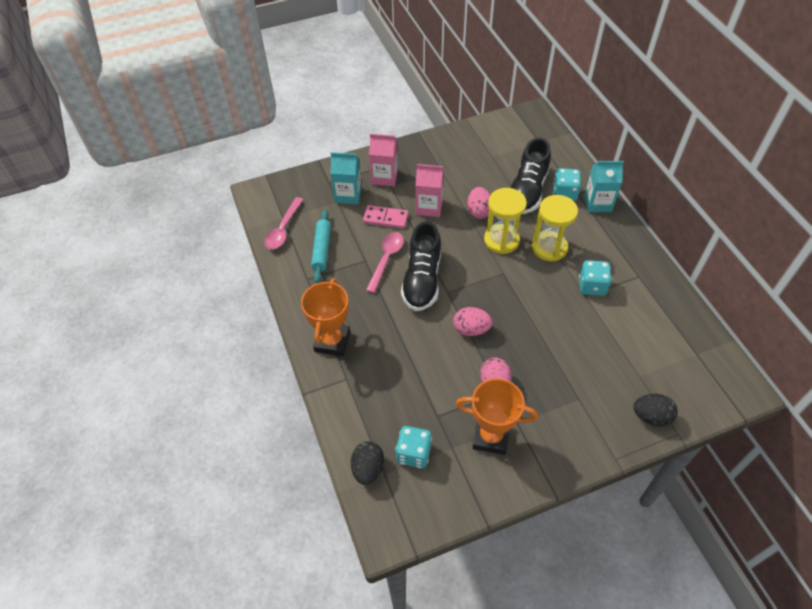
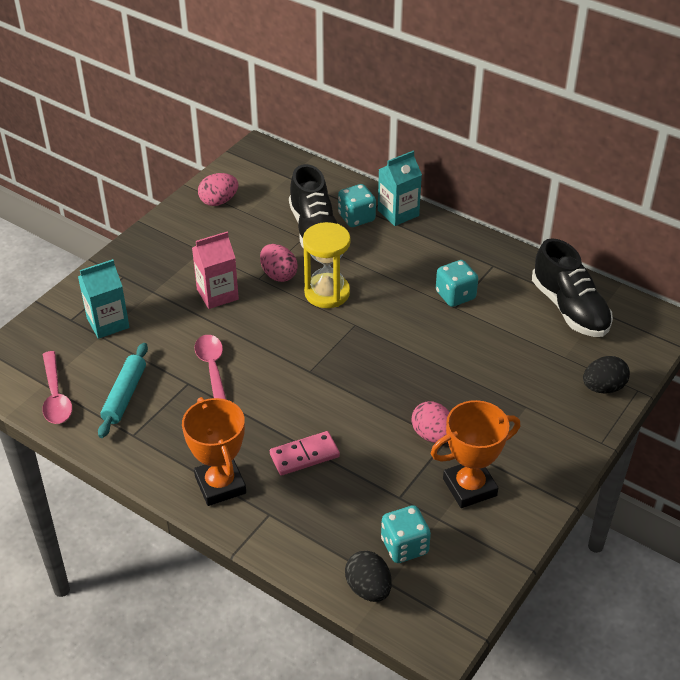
camera: 35 degrees left, 10 degrees down
(322, 249) = (125, 395): turquoise rolling pin -> turquoise rolling pin turned 45 degrees clockwise
(384, 177) = (137, 285): pink carton -> none
(385, 218) = (176, 328): pink domino -> pink domino (304, 455)
(422, 279) = (271, 372): black shoe -> black shoe (569, 308)
(471, 329) = (366, 396): pink egg -> pink egg (219, 201)
(549, 247) = (383, 278): yellow hourglass -> none

